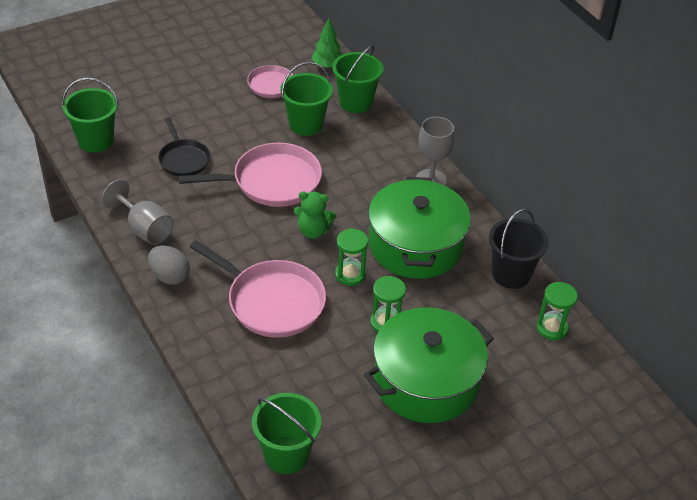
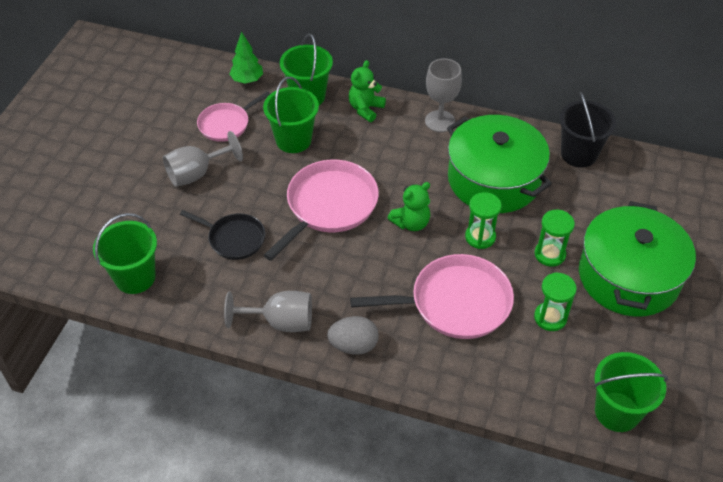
camera: 40 degrees left, 5 degrees up
(214, 104) = (197, 173): none -> grey goblet
(386, 136) = (365, 109): none -> green teddy bear
(552, 328) = (650, 174): green hourglass -> green hourglass (550, 318)

